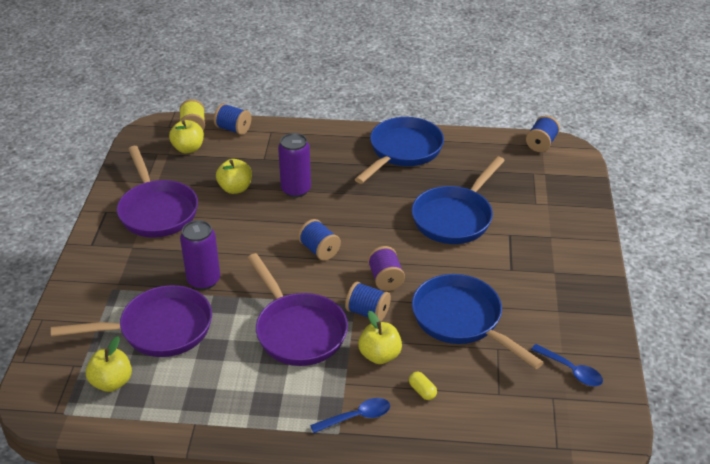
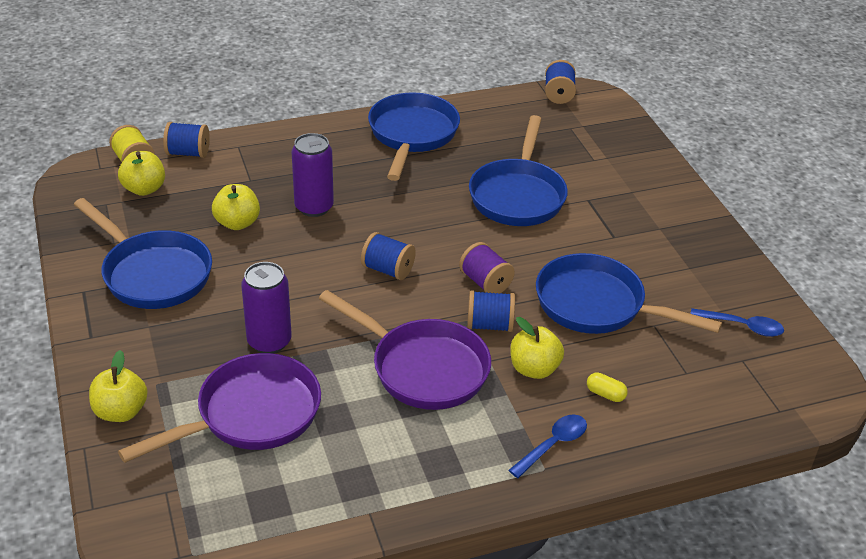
camera: 25 degrees left, 0 degrees up
(112, 382) = (231, 496): yellow apple -> yellow apple (121, 411)
(157, 211) = (153, 273): purple pan -> blue pan

